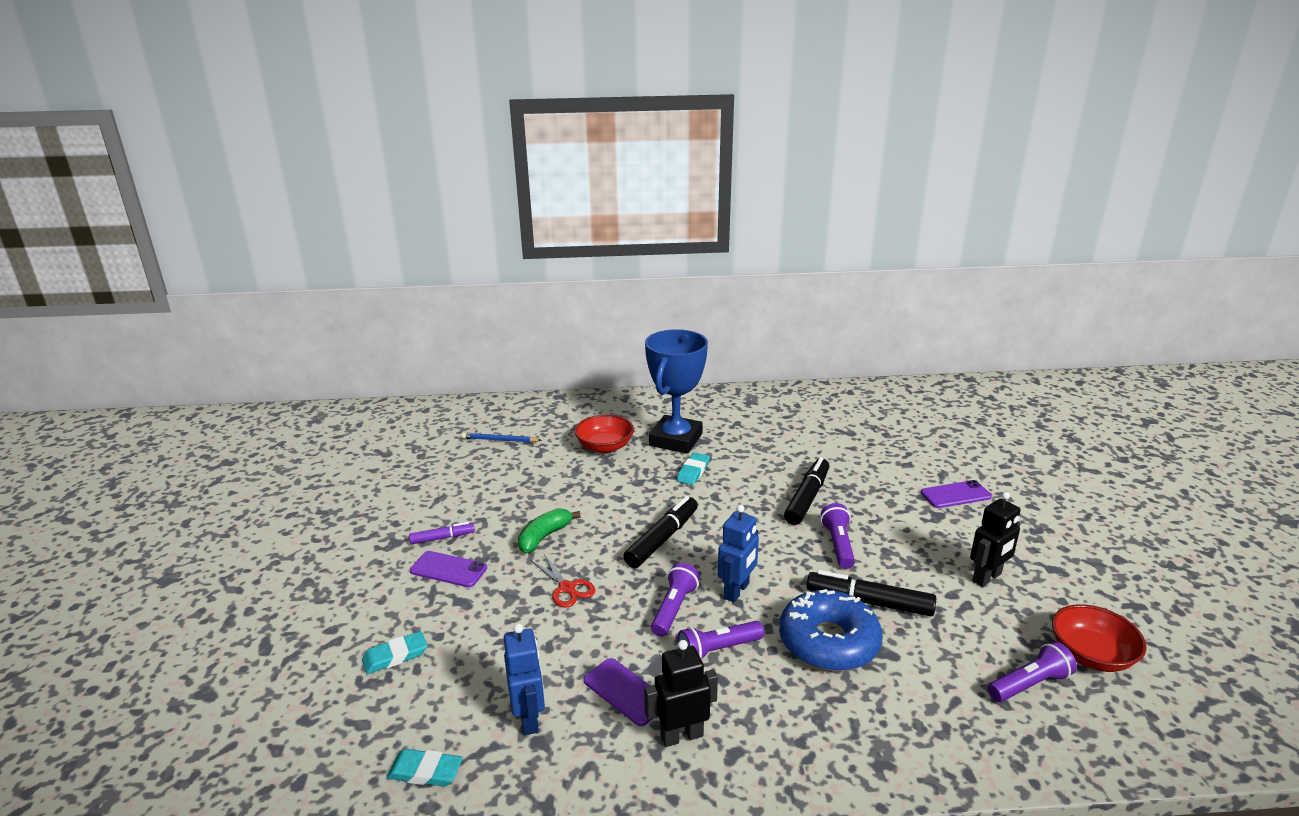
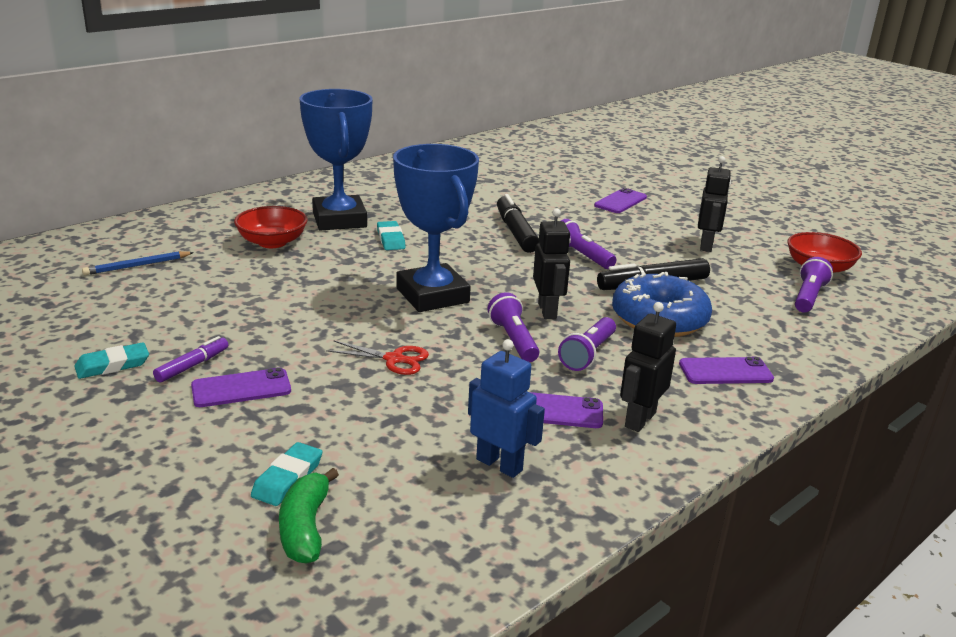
camera: 40 degrees left, 0 degrees up
(425, 771) = (459, 547): turquoise eraser -> turquoise eraser (112, 365)
(544, 537) = (312, 329): green banana -> green banana (305, 528)
(662, 539) = (432, 295): black marker -> blue trophy
(737, 591) = (547, 311): blue robot -> black robot
(821, 727) = (725, 371): none -> purple phone

